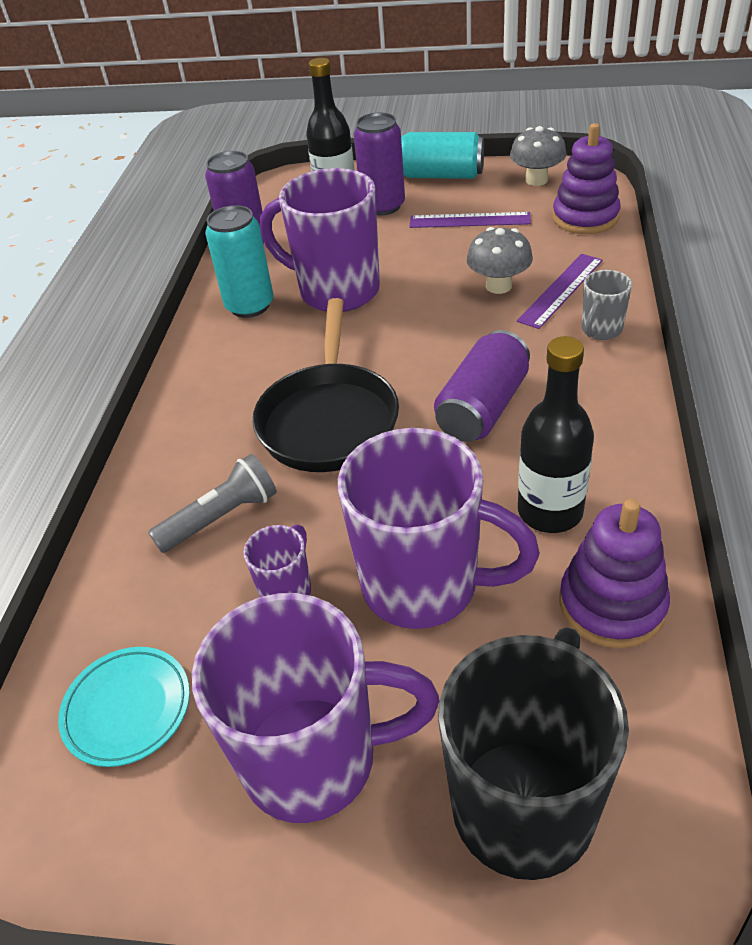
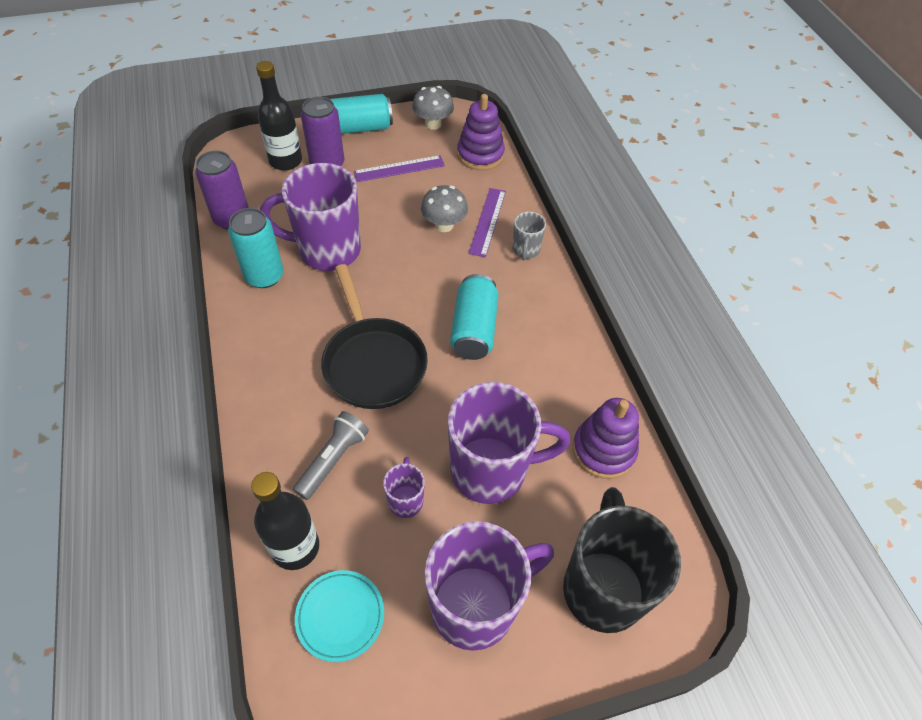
camera: 30 degrees left, 10 degrees up
(482, 408) = (473, 329): purple can -> turquoise can
(550, 511) = (545, 396): black bottle -> black bottle (295, 547)

